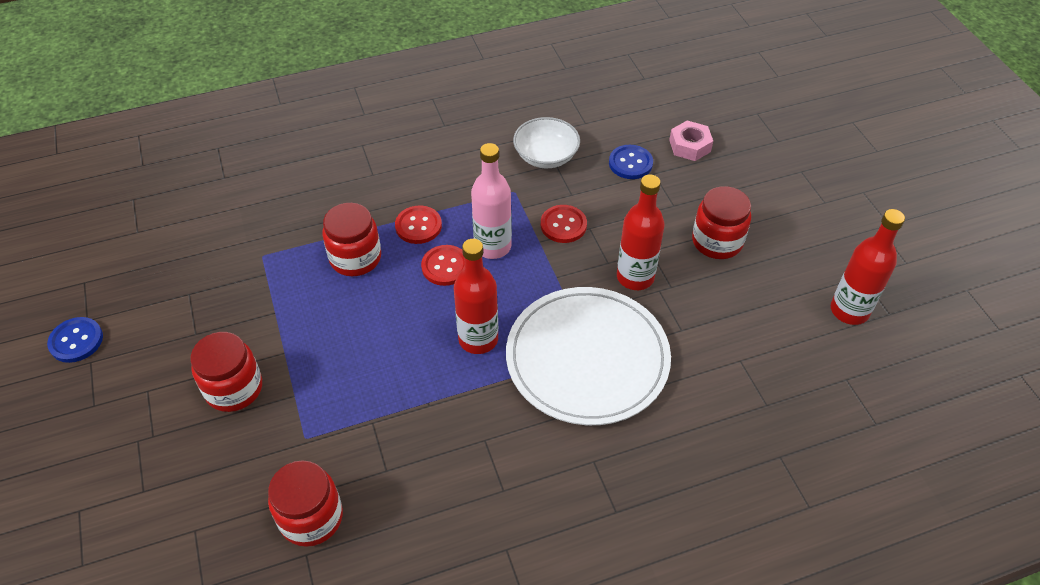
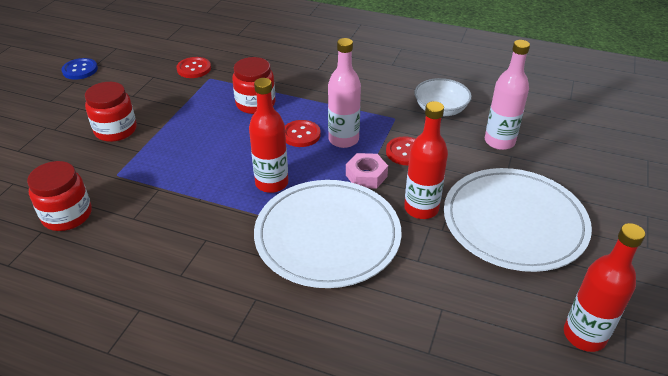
camera: 40 degrees right, 10 degrees down
(418, 226) = (311, 106): red button -> red button (194, 69)
(630, 163) = (499, 141): blue button -> pink bottle
(690, 146) = (561, 153): pink nut -> pink nut (366, 176)
(717, 241) = (514, 222): red jar -> white plate

